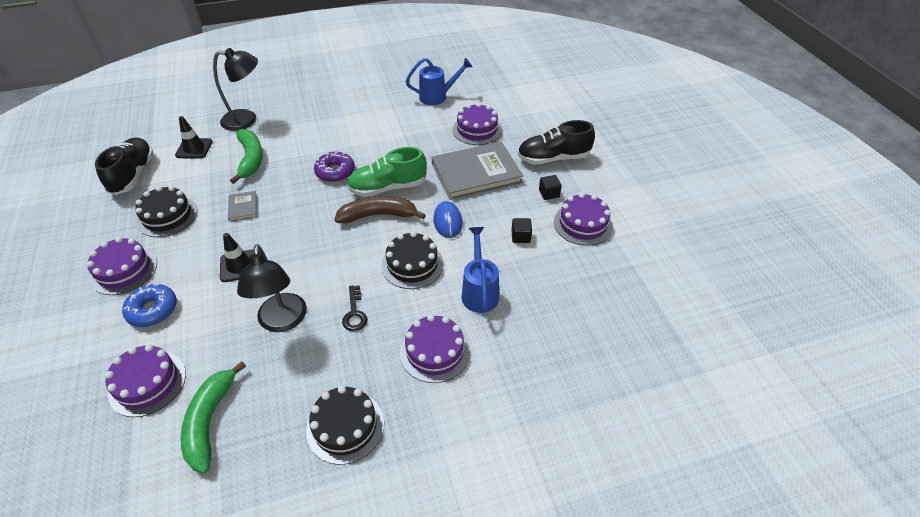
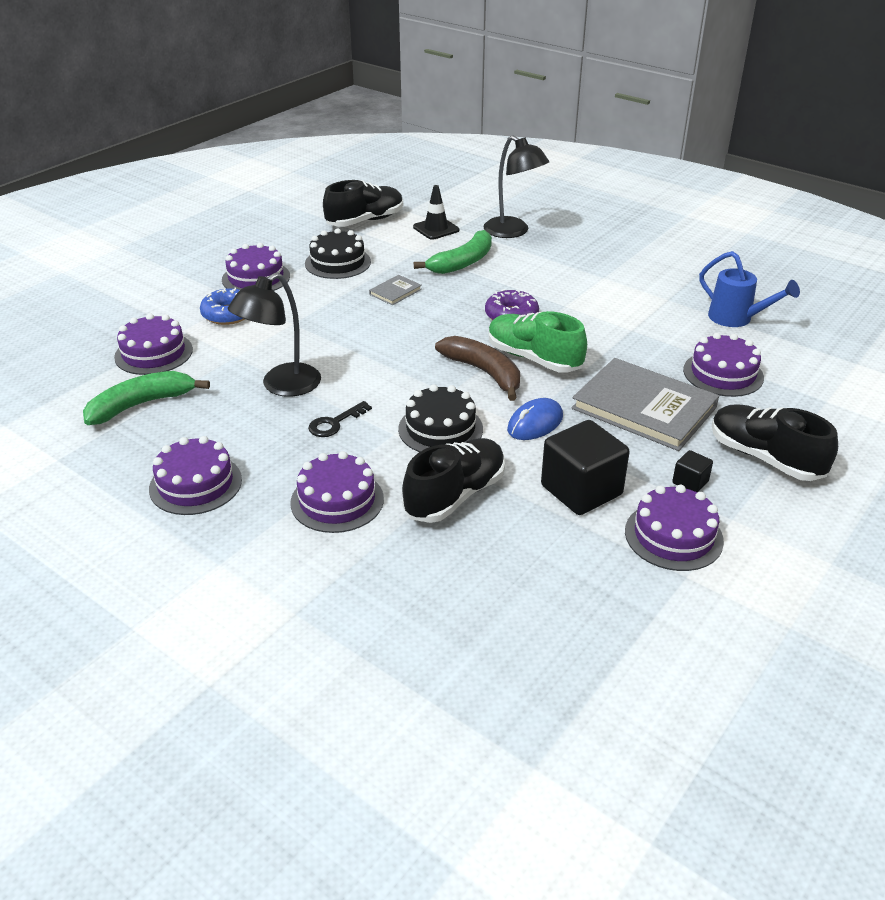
camera: 55 degrees right, 10 degrees down
(239, 266) = (322, 328): black traffic cone -> none
(345, 426) = (195, 484): black cake -> purple cake
(479, 291) = (455, 495): blue watering can -> black shoe
(520, 237) = (581, 490): black cube -> black cube, size x2.18

